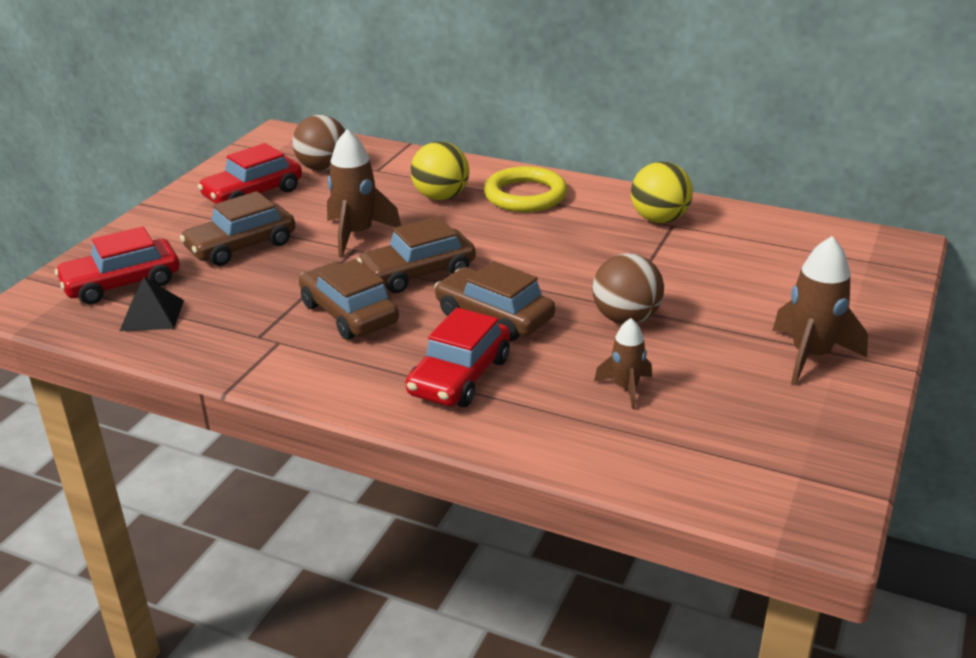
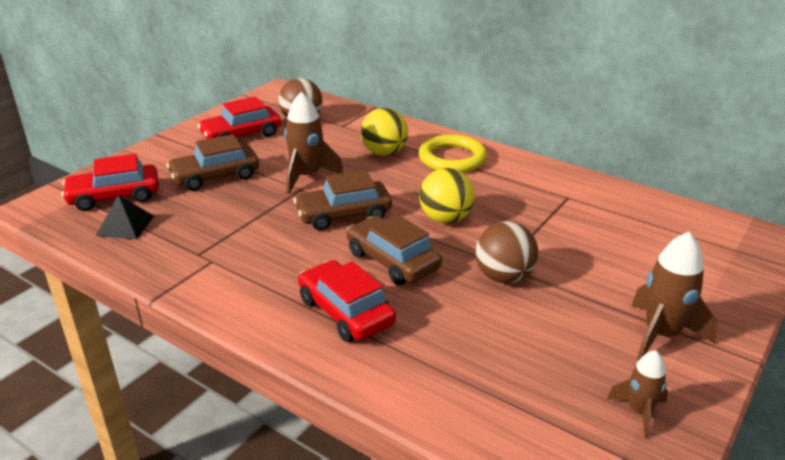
camera: 10 degrees right, 0 degrees up
(349, 314) = (276, 243): brown car -> none
(460, 376) = (345, 312): red car -> red car turned 105 degrees clockwise
(626, 388) = (485, 343): brown rocket -> brown rocket (639, 412)
(659, 219) = (558, 191): yellow ball -> yellow ball (445, 219)

